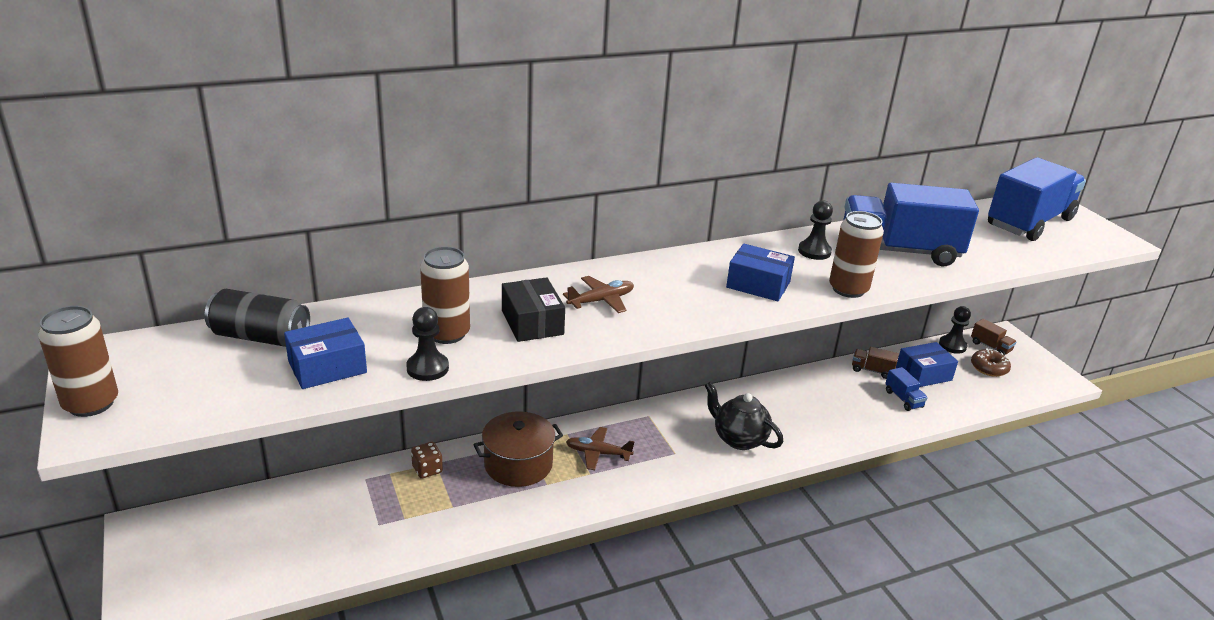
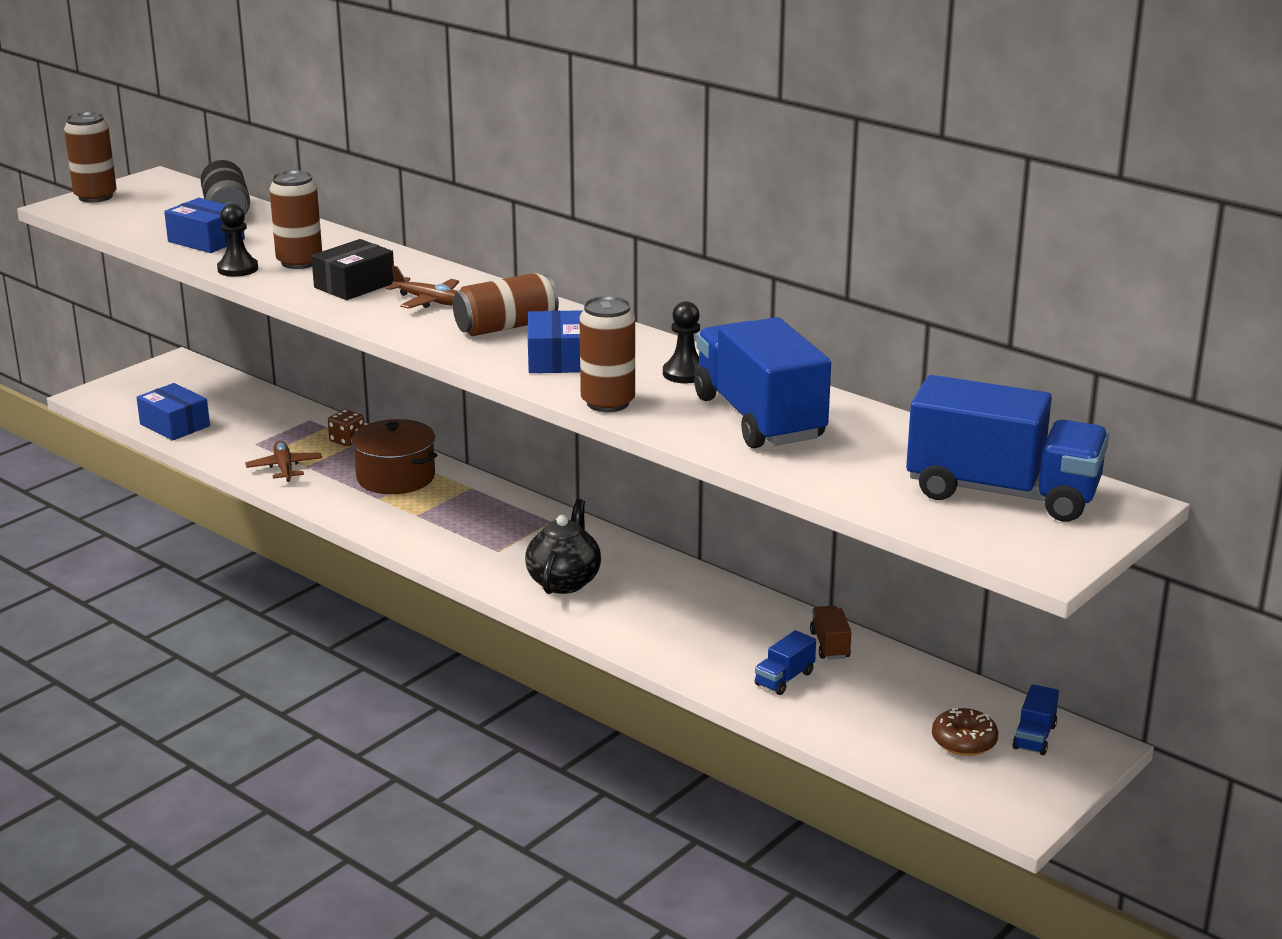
camera: 65 degrees right, 5 degrees down
(597, 453) = (453, 510): brown plane -> brown plane (284, 468)
(682, 286) = (506, 327): none -> brown can
(923, 374) = (872, 687): blue box -> blue box (174, 425)
(952, 345) = (991, 702): black pawn -> none
(990, 347) = (1034, 737): brown truck -> blue truck

